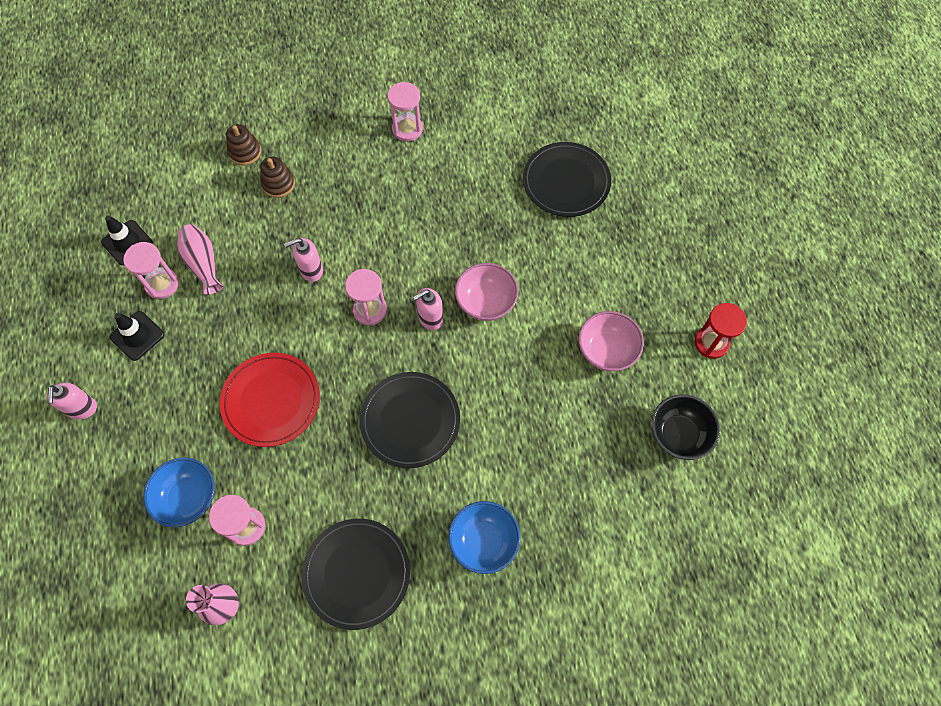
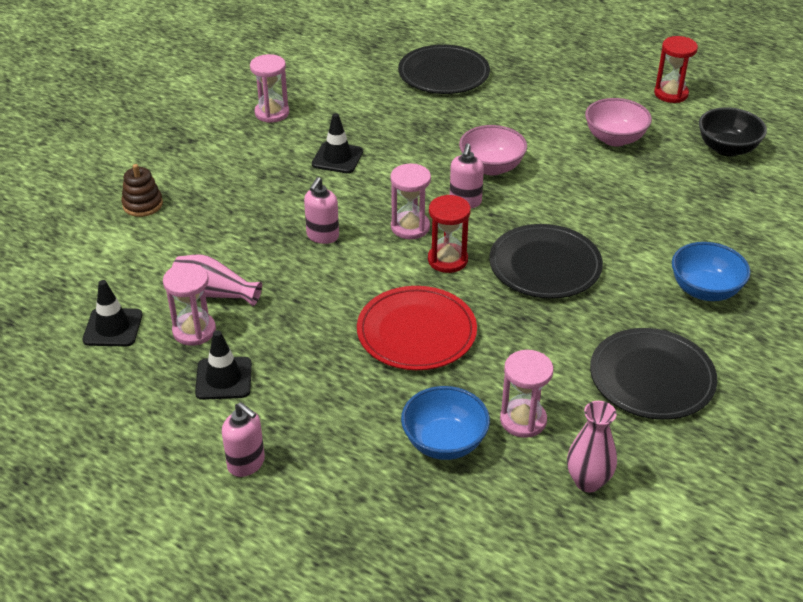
camera: 45 degrees left, 25 degrees down
(278, 184) = (207, 205): brown stacking toy -> none
(358, 359) = (447, 260): none -> red hourglass
(399, 207) = (337, 158): none -> black traffic cone

